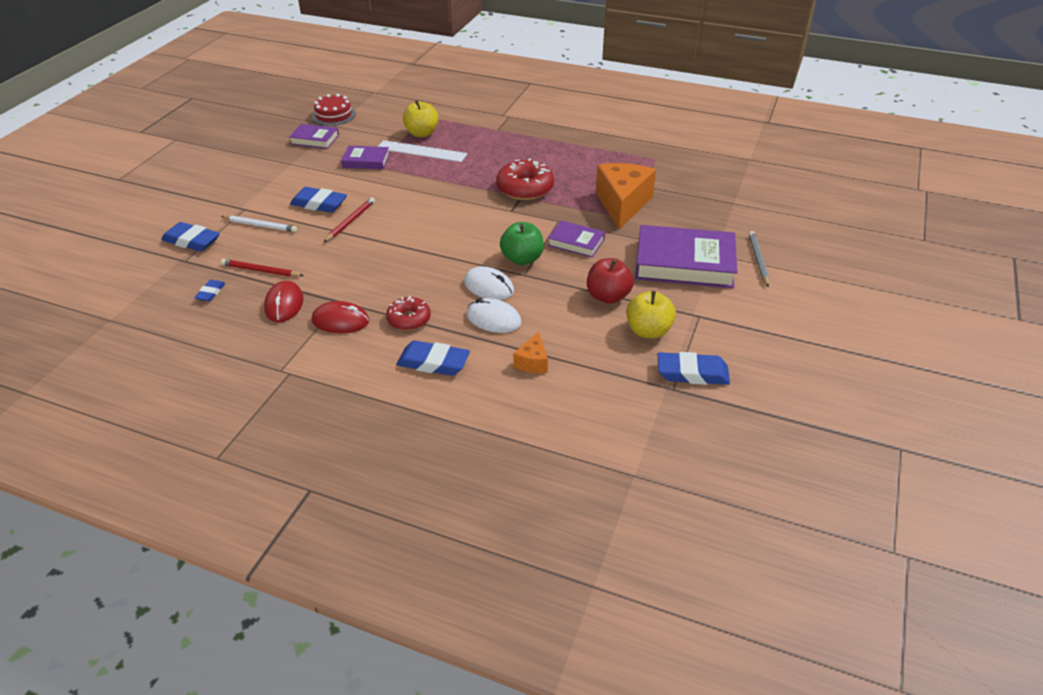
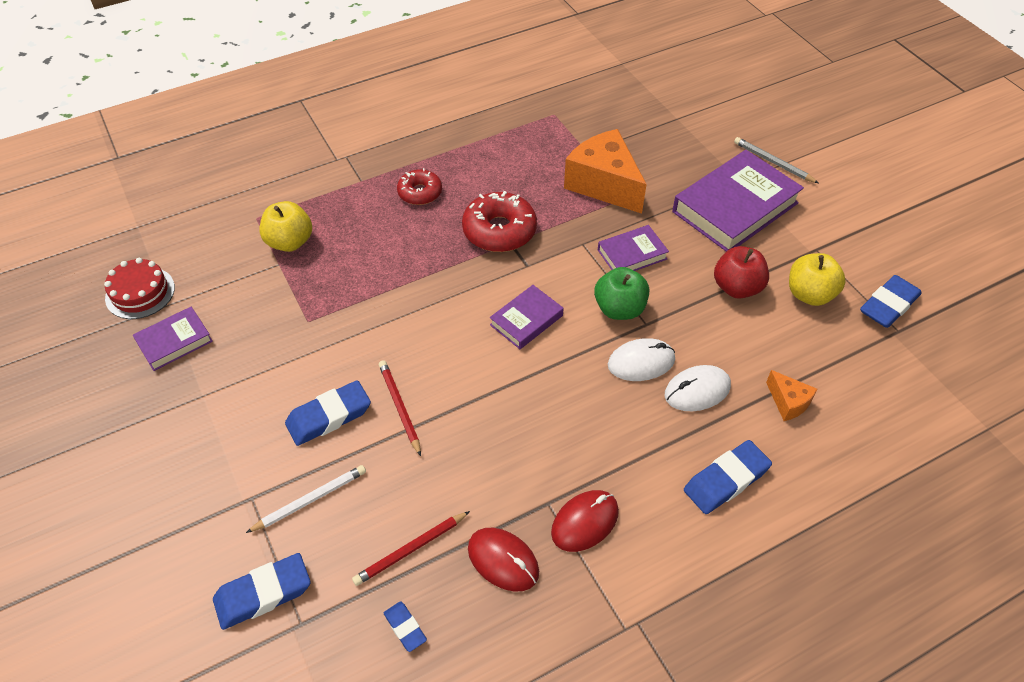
camera: 50 degrees left, 10 degrees up
(366, 161) = (287, 322): purple book -> purple book (526, 320)
(409, 319) = (636, 459): red donut -> red donut (420, 193)
(421, 151) = (327, 264): white ruler -> none

